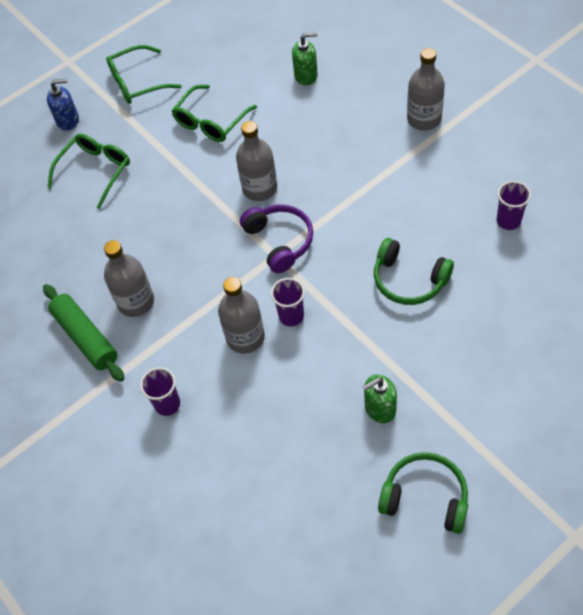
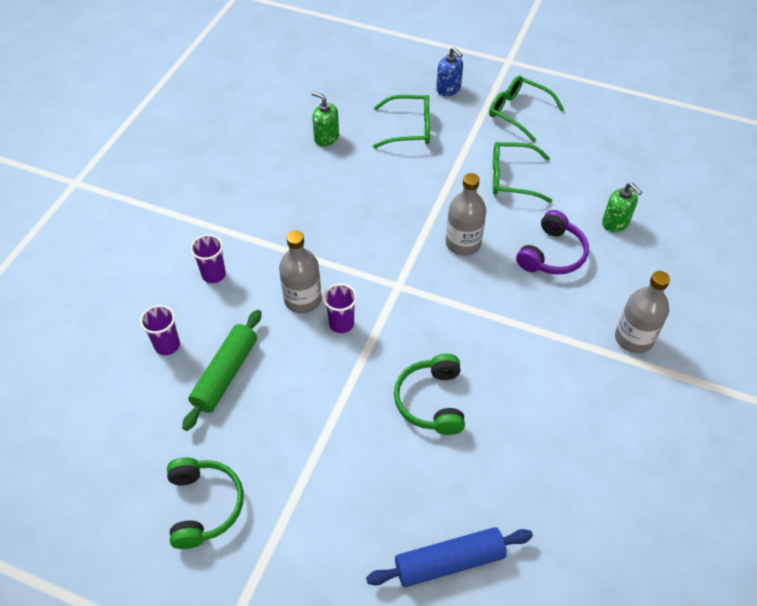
camera: 55 degrees right, 5 degrees down
(86, 337) = (250, 196): green rolling pin -> green rolling pin (226, 374)
(136, 302) = (298, 211): grey bottle -> none
(279, 241) = (415, 282): purple headphones -> purple headphones (552, 254)
(380, 408) = (279, 432): green soap dispenser -> green soap dispenser (326, 138)
(508, 221) = (555, 463): purple cup -> purple cup (167, 345)
(560, 328) = (449, 562): none -> blue rolling pin

